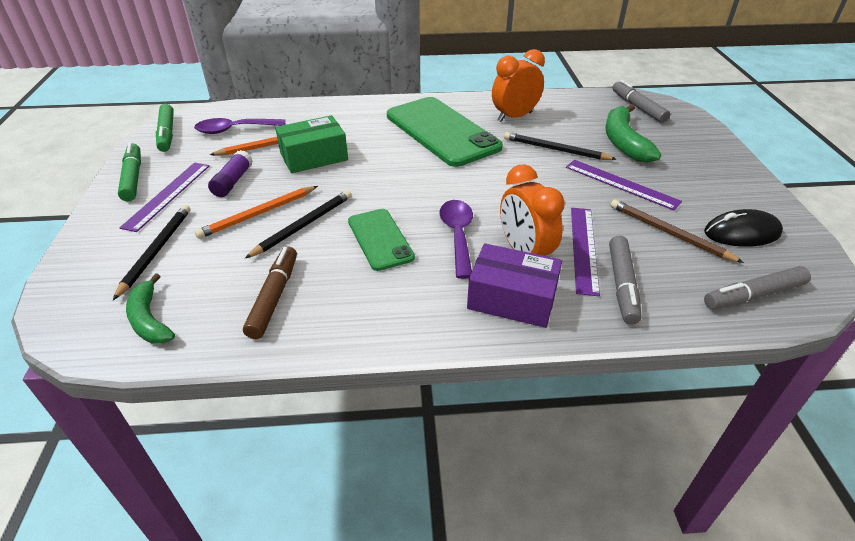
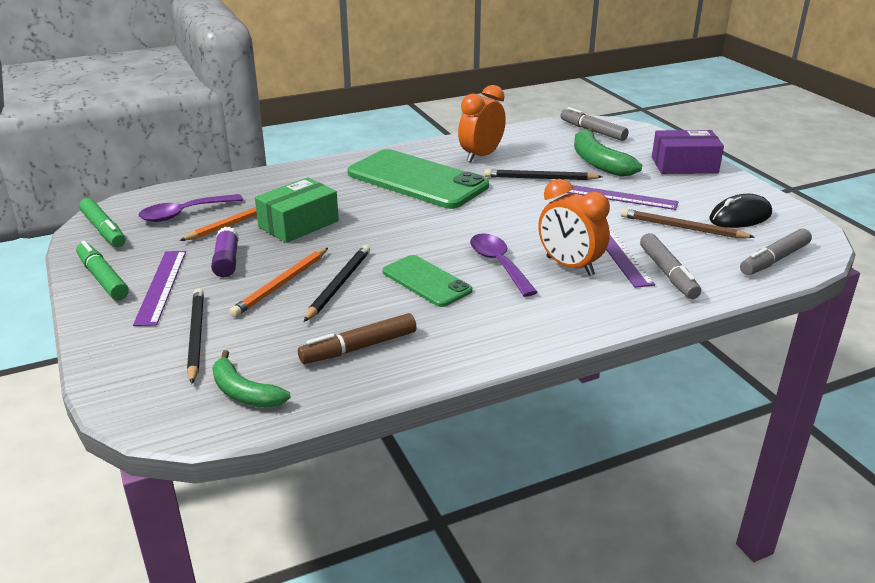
camera: 20 degrees left, 10 degrees down
(274, 297) = (359, 347): brown marker -> brown marker turned 105 degrees counterclockwise
(512, 299) = (582, 302): purple box -> purple box (684, 165)

